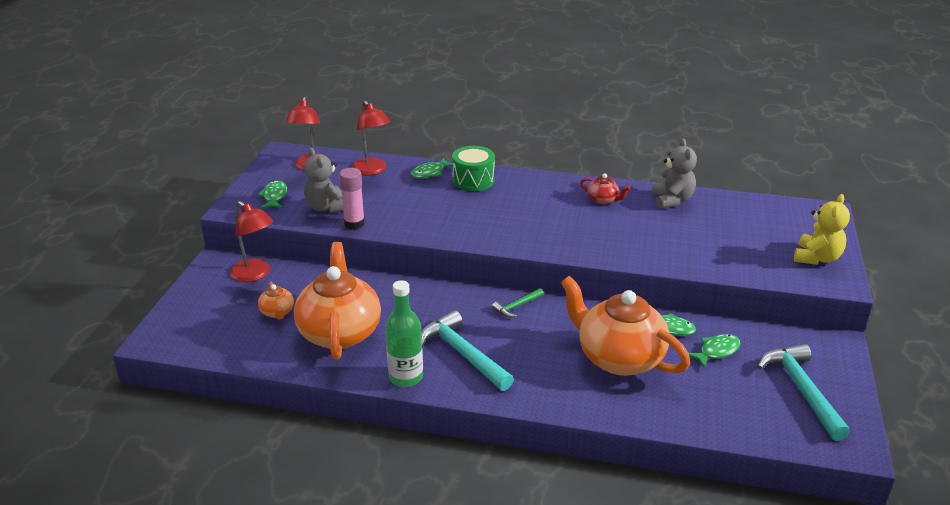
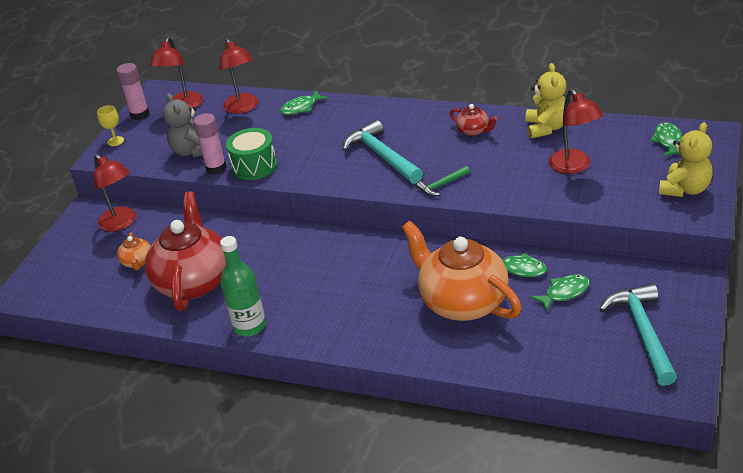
camera: 10 degrees right, 5 degrees up
(246, 195) = (115, 141): none -> yellow goblet
(267, 172) = (140, 114): none -> pink glue stick
(274, 196) = (143, 141): green fish -> green fish (668, 141)
(340, 332) = (194, 281): orange teapot -> red teapot
(463, 354) = (308, 301): turquoise hammer -> turquoise hammer (382, 156)
(473, 180) = (343, 114): green drum -> green drum (254, 166)
(517, 306) = (371, 249): green hammer -> green hammer (442, 185)
(672, 200) = (546, 128): grey teddy bear -> yellow teddy bear
(707, 235) = (574, 167): none -> red lamp

